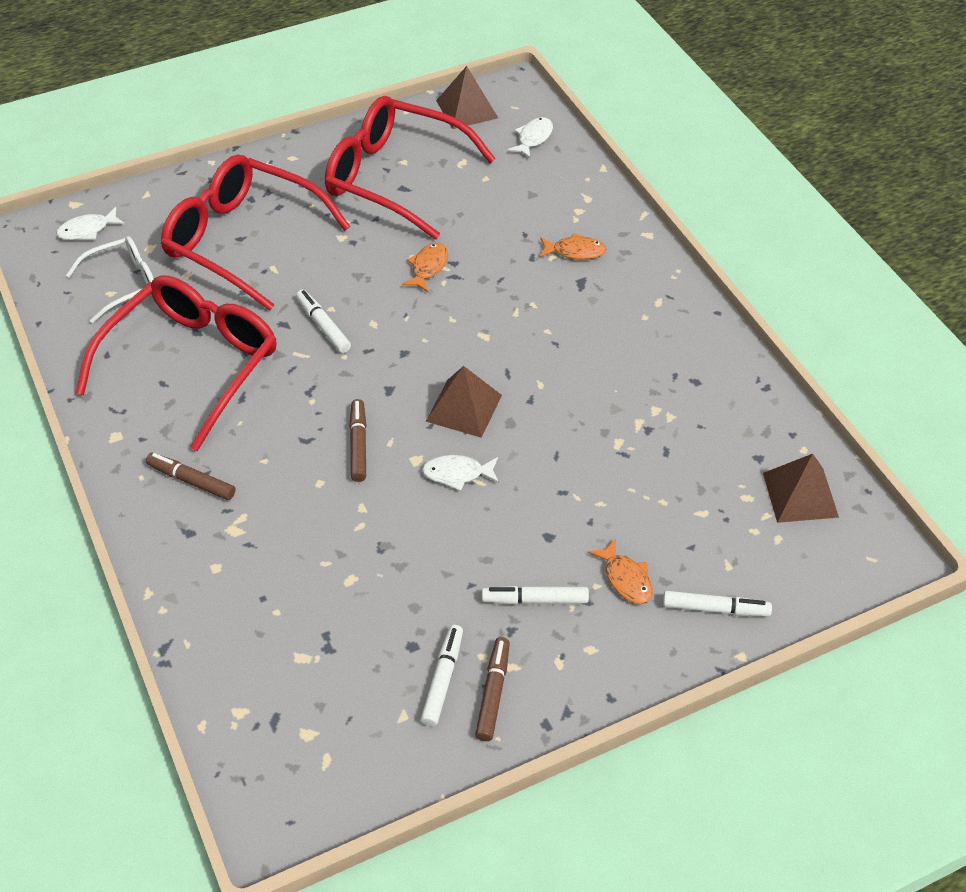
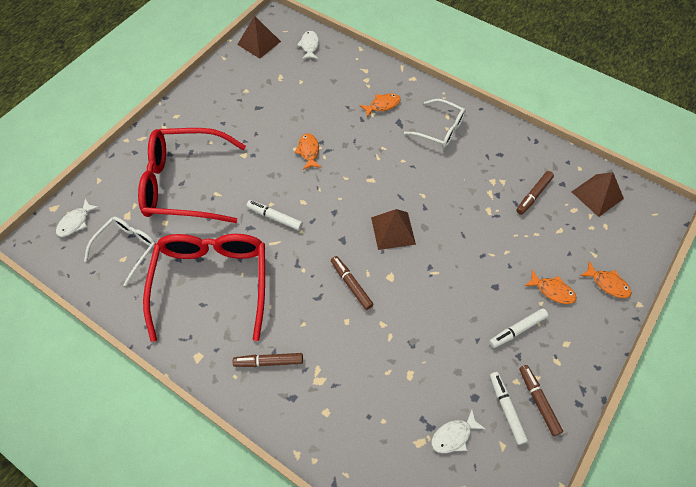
camera: 30 degrees left, 10 degrees up
(395, 178) = (248, 103): red glasses -> none
(457, 474) = (419, 274): white fish -> white fish (453, 435)
(633, 314) = (440, 129): none -> white glasses
(701, 453) = (533, 195): none -> brown marker
(715, 609) = (607, 284): white marker -> orange fish

